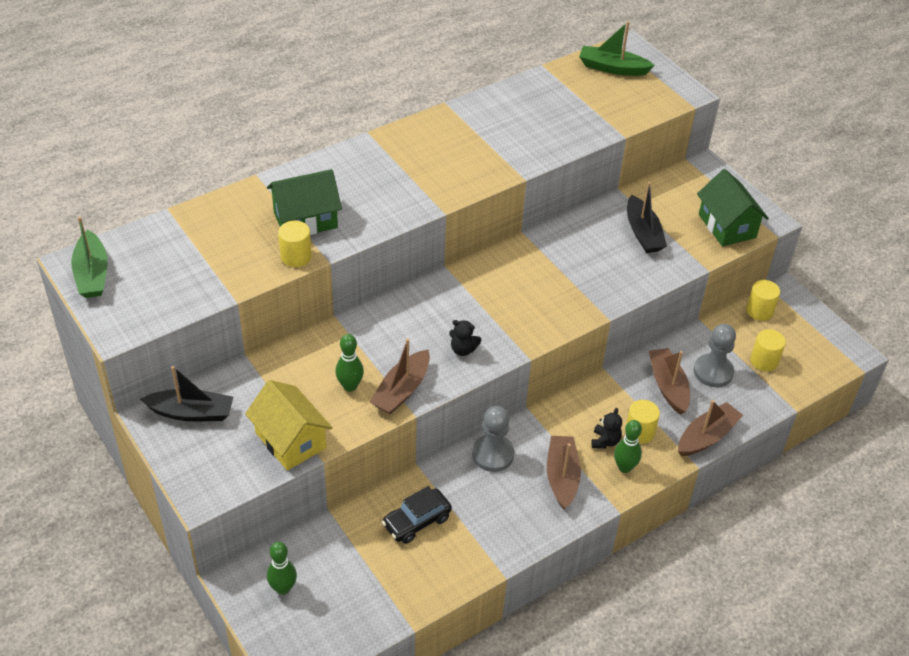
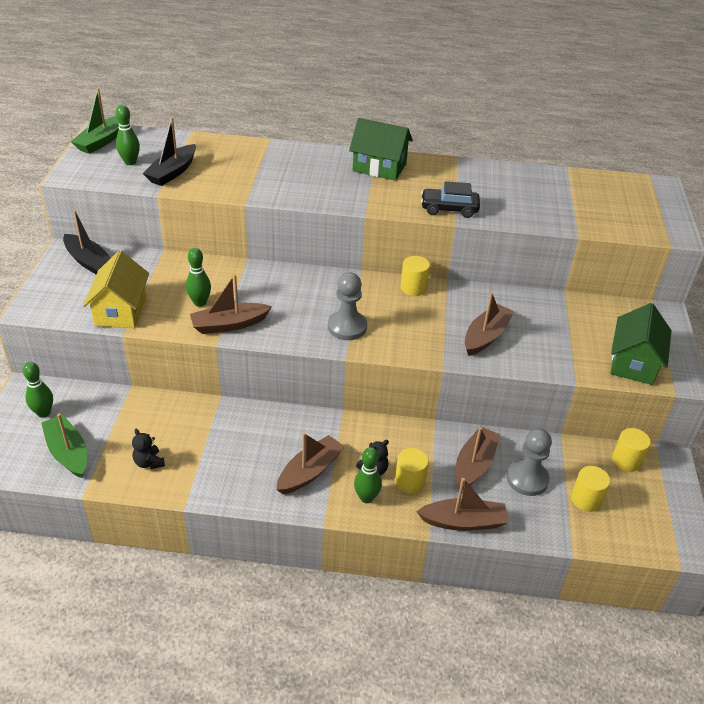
camera: 40 degrees right, 5 degrees down
(158, 281) = (130, 162): none -> green bowling pin
(296, 257) = (228, 190): yellow cylinder -> yellow cylinder (413, 288)
(305, 220) = (264, 174): green house -> green house (379, 167)
(417, 521) = (174, 431): black car -> black car (449, 209)
(463, 349) = (304, 325): black teddy bear -> black teddy bear (149, 462)
(493, 454) = (279, 424): grey pawn -> grey pawn (347, 327)
(608, 269) = (486, 336): none -> brown boat
(612, 68) = (627, 192): green boat -> green boat (68, 452)
(643, 233) = (548, 329): black boat -> black boat (172, 172)

